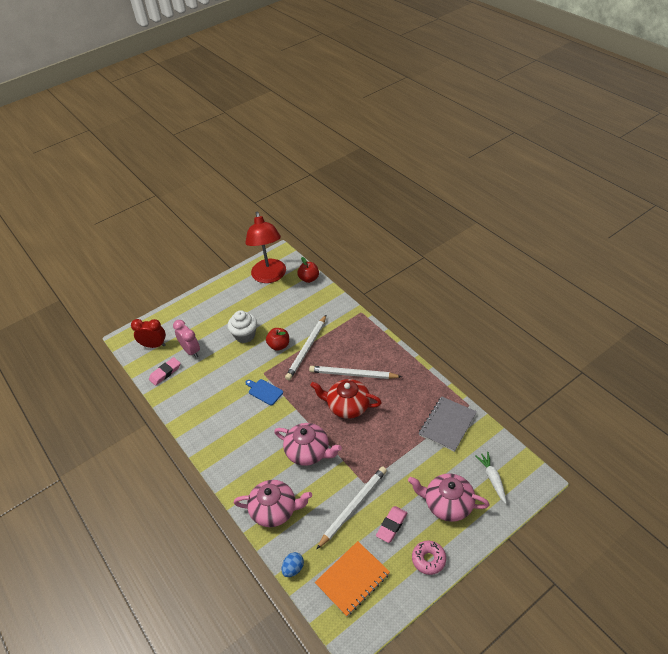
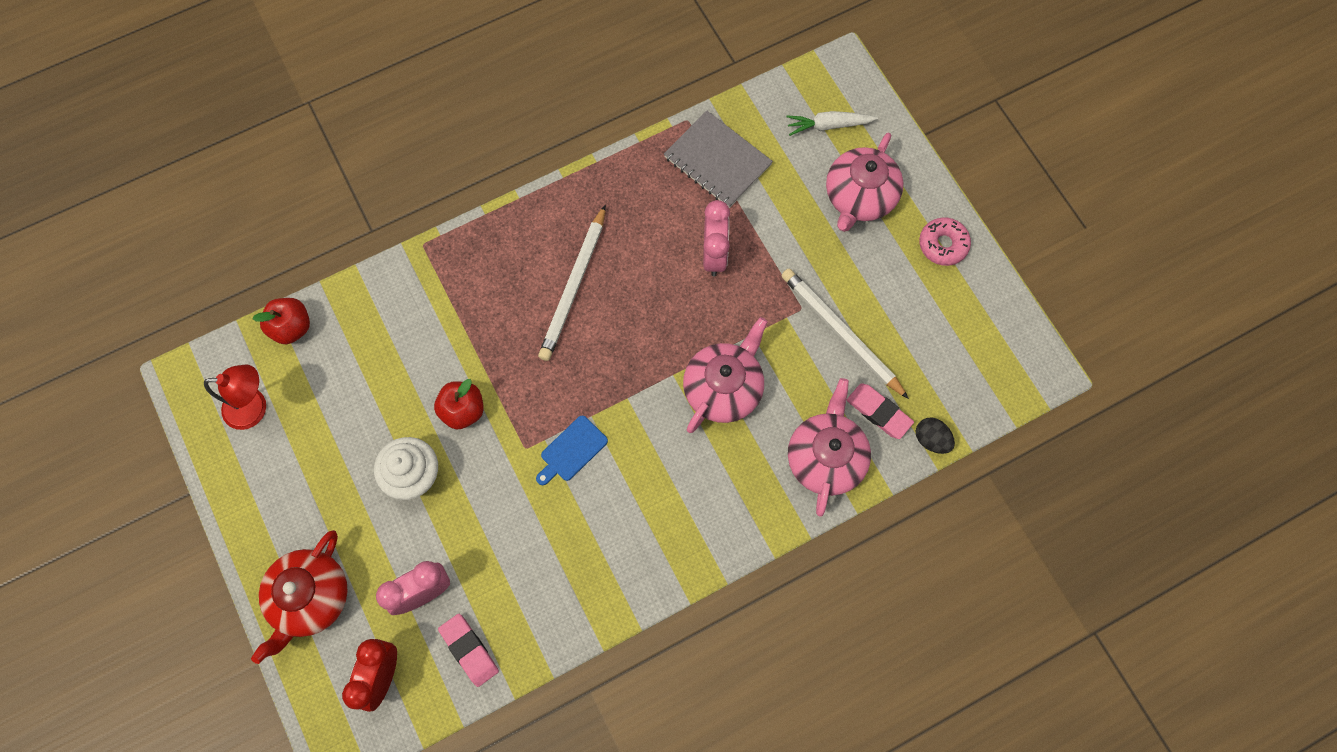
camera: 85 degrees left, 25 degrees up
(270, 276) = (254, 408): red lamp -> red lamp, size x0.56
(293, 568) = (931, 439): blue egg -> black egg
(307, 349) = (488, 358): white pencil -> none
(347, 406) = (642, 308): red teapot -> red teapot (310, 598)
(352, 579) = (958, 355): orange notebook -> none
(387, 433) = (714, 255): none -> pink clock
(391, 525) = (882, 283): pink eraser -> pink eraser (879, 412)

